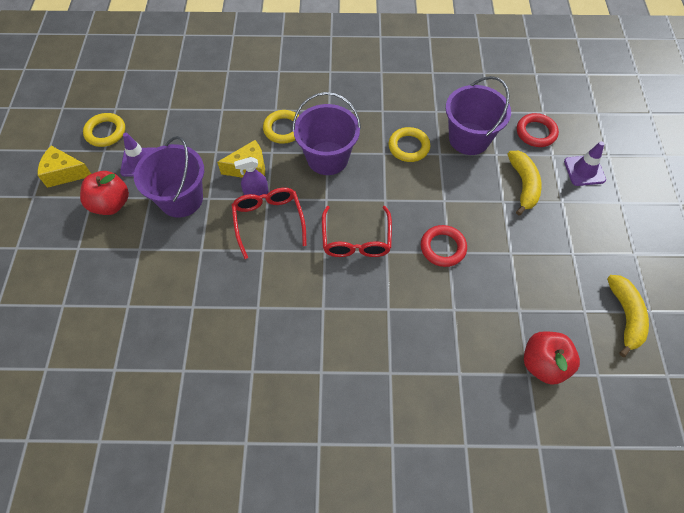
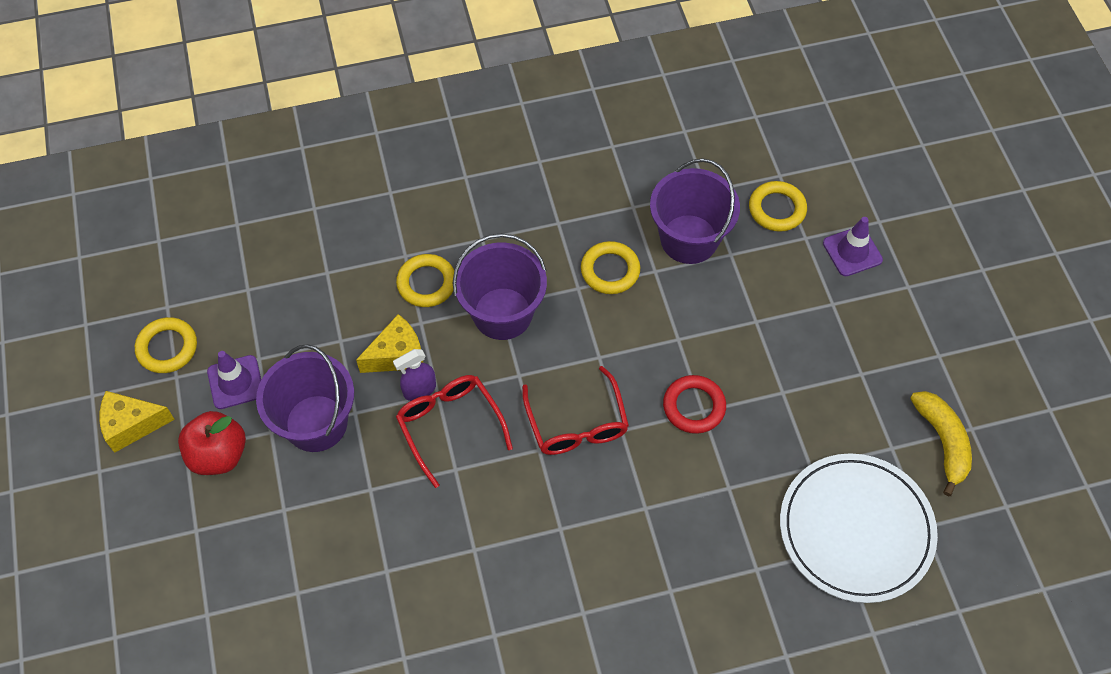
camera: 15 degrees left, 0 degrees up
(523, 185) = (777, 291): yellow banana -> none
(536, 132) = (777, 209): red ring -> yellow ring
(543, 364) = (856, 529): red apple -> white plate

